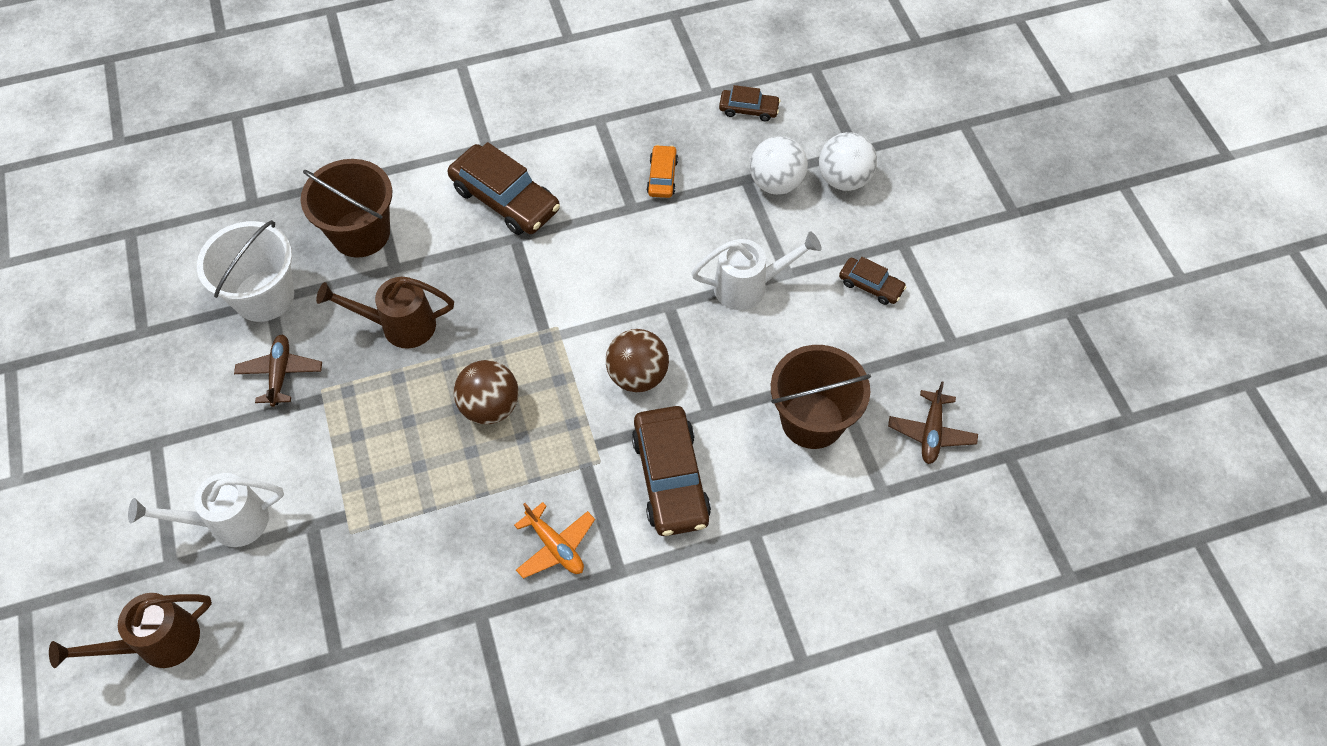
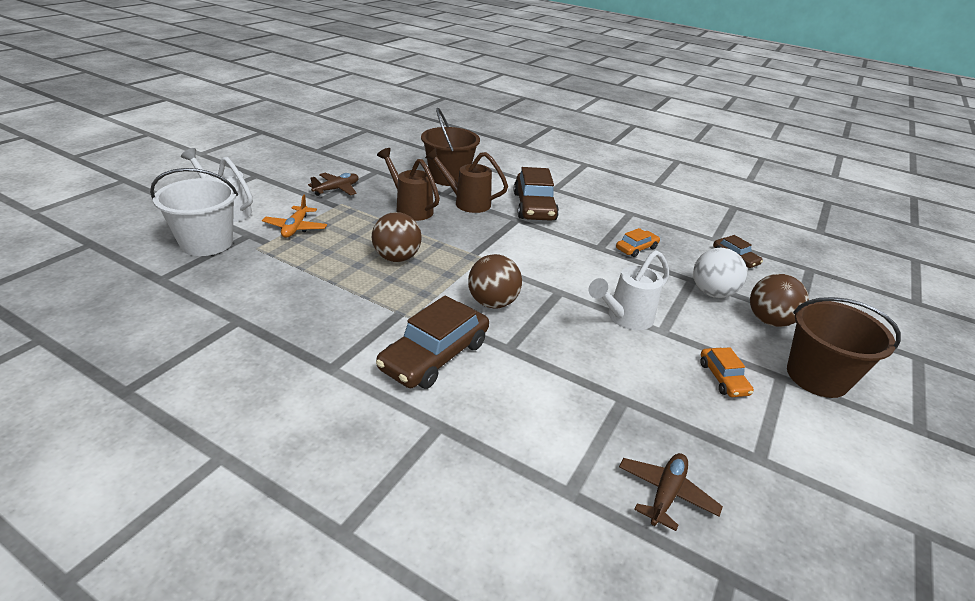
camera: 45 degrees right, 25 degrees down
(158, 643) = (127, 220): brown watering can -> brown watering can (467, 202)
(264, 296) = (376, 169): white bucket -> white bucket (207, 243)
(555, 546) = (322, 328): orange plane -> orange plane (295, 228)
(748, 286) = (625, 318): white watering can -> white watering can turned 105 degrees clockwise
(812, 420) = (574, 407): brown bucket -> brown bucket (817, 377)
(844, 179) = (769, 321): white ball -> brown ball
(870, 285) = (723, 378): brown car -> orange car
(931, 432) = (666, 494): brown plane -> brown plane turned 150 degrees clockwise

